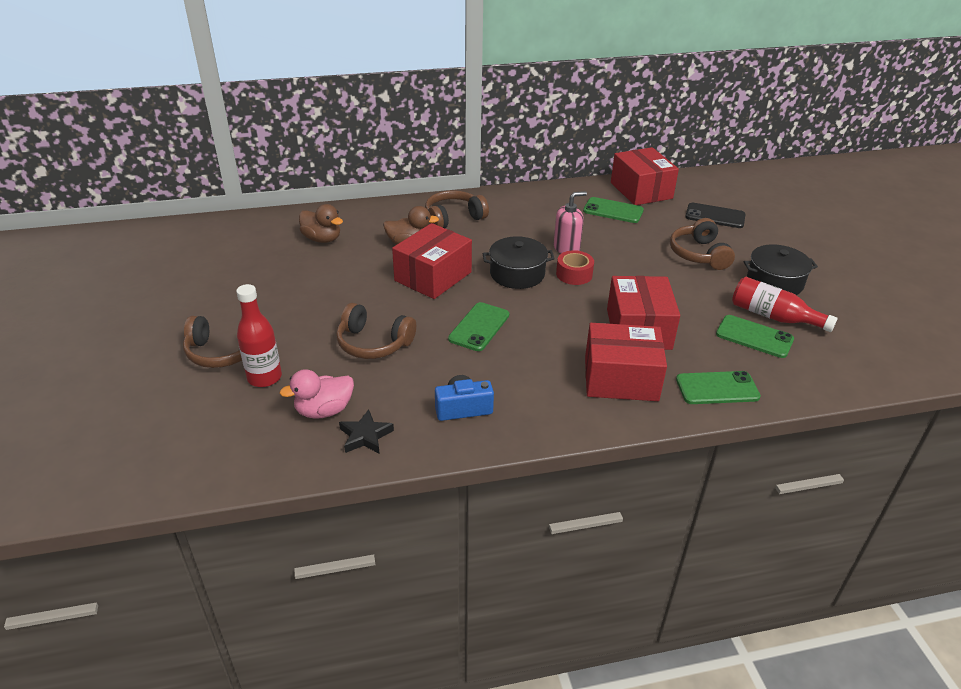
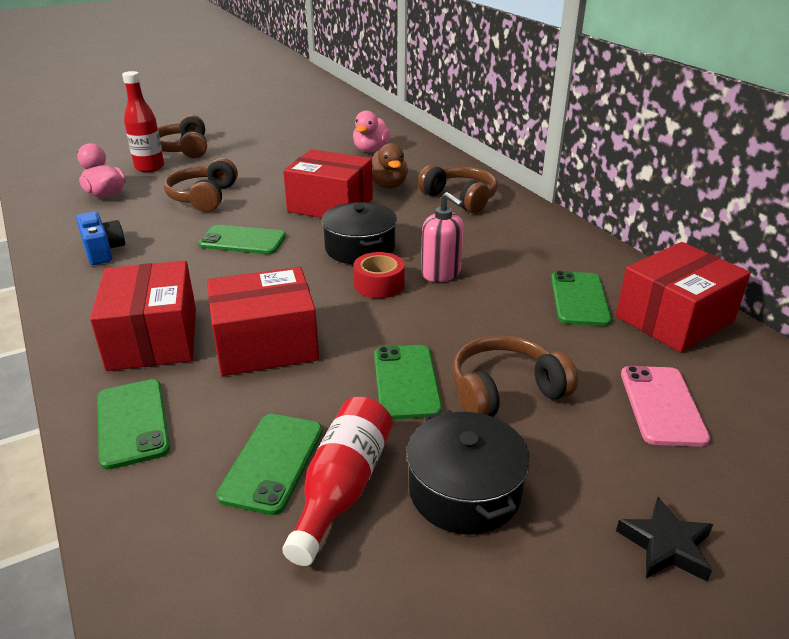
camera: 75 degrees right, 5 degrees down
(322, 239) = (371, 150): brown duck -> pink duck
(365, 436) = (68, 215): black star -> black star (666, 545)
(686, 283) = (406, 381): none -> green phone
(715, 216) = (662, 405): black phone -> pink phone

